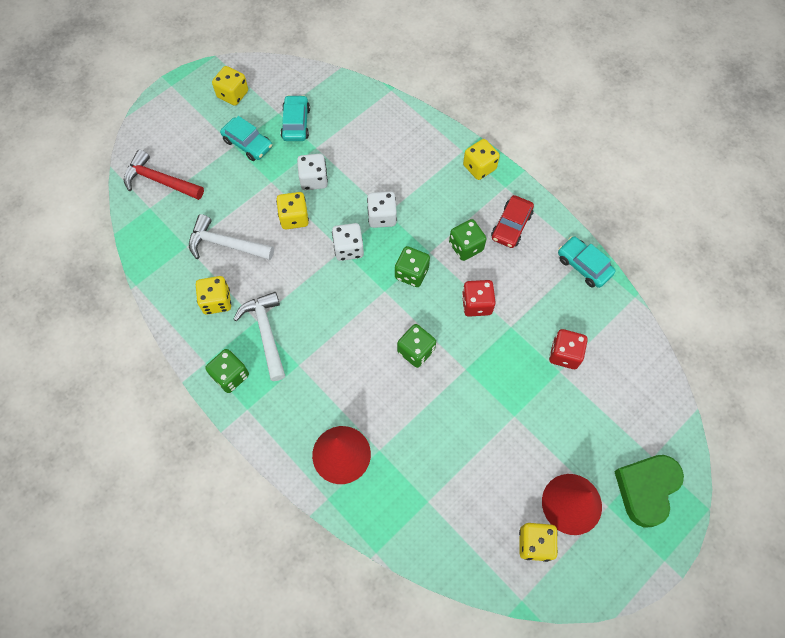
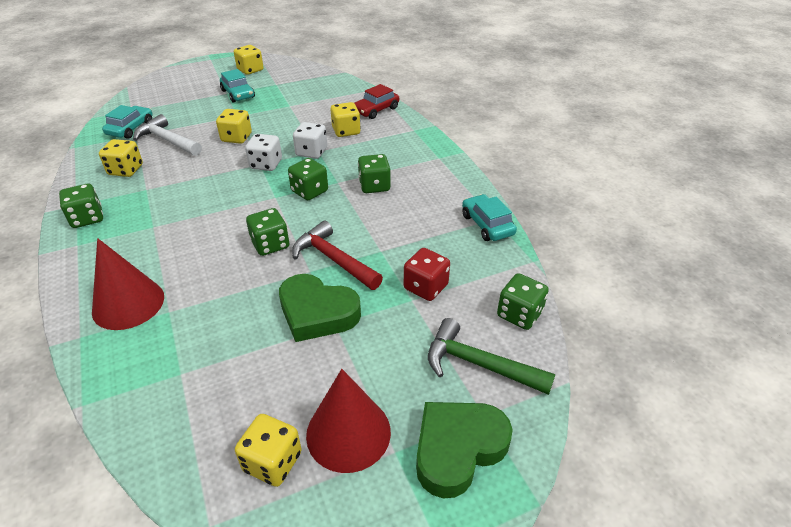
camera: 20 degrees right, 25 degrees down
(160, 181) = (153, 99): red hammer -> red hammer (333, 259)
(266, 333) = (146, 198): white hammer -> none
(296, 123) = (285, 91): turquoise car -> turquoise car (130, 128)
(314, 179) = (272, 121): white dice -> none
(476, 304) = (357, 226): red dice -> none
(479, 167) = (422, 141): yellow dice -> yellow dice (346, 131)
(495, 410) = (317, 313): none -> green heart
(511, 226) = (428, 182): red car -> red car (376, 110)
(633, 415) = (478, 364): none -> green hammer
(644, 358) = (519, 314): none -> green dice

